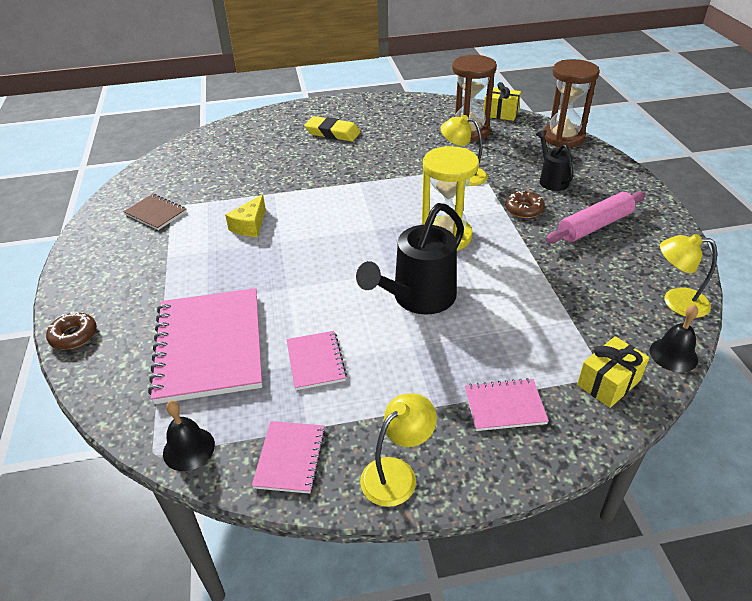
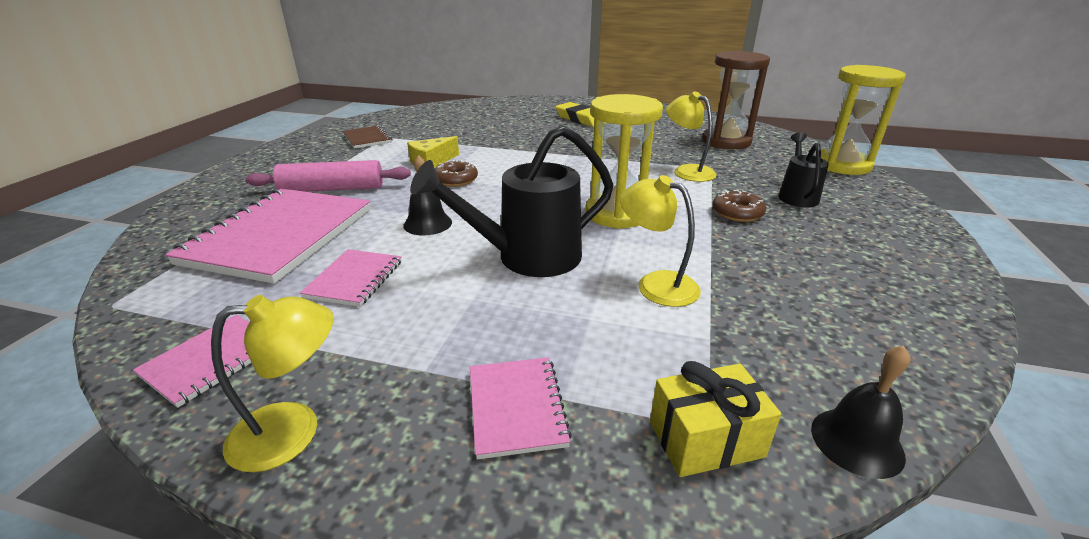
camera: 25 degrees right, 10 degrees down
(74, 335) = (194, 197): brown donut -> brown donut (456, 180)
(189, 448) = (143, 312): black bell -> black bell (427, 223)
(500, 113) = (776, 135): yellow gift -> none
(504, 406) = (516, 407): pink notebook -> pink notebook turned 60 degrees clockwise
(563, 137) = (842, 165): brown hourglass -> yellow hourglass
(594, 226) = (826, 249): pink rolling pin -> pink rolling pin (332, 189)
(676, 302) = (908, 369): yellow lamp -> yellow lamp (656, 284)

